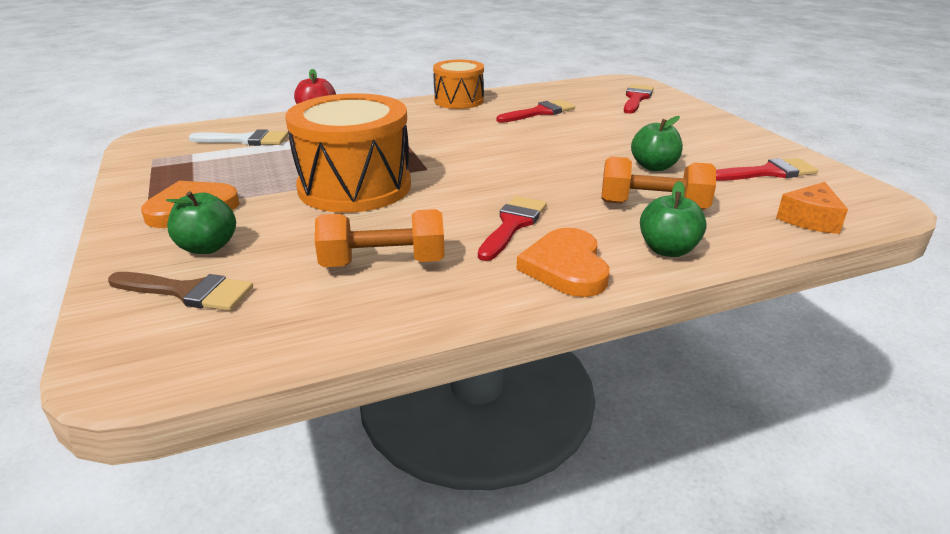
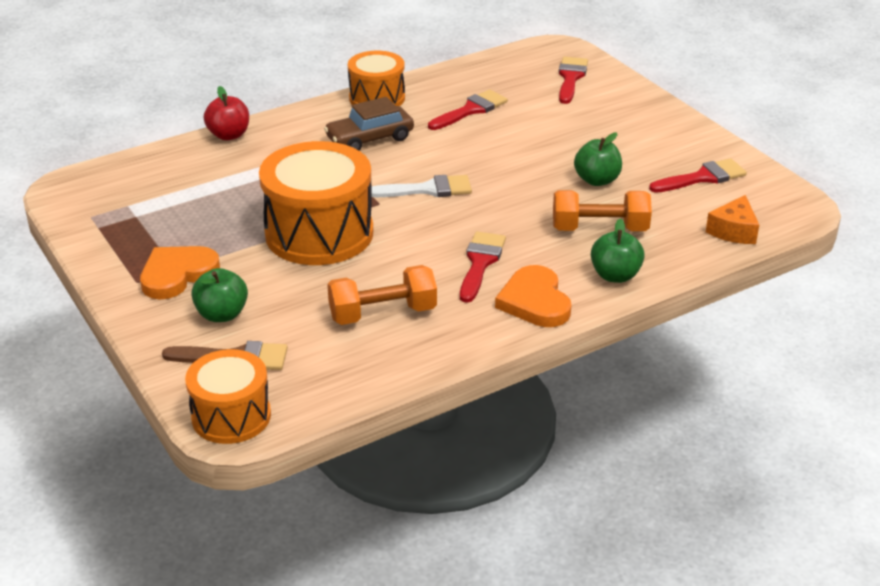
camera: 10 degrees left, 5 degrees up
(131, 360) = (231, 416): none -> orange drum
(246, 140) = (173, 181): white brush -> white brush (428, 189)
(440, 124) = (370, 138): none -> brown car

